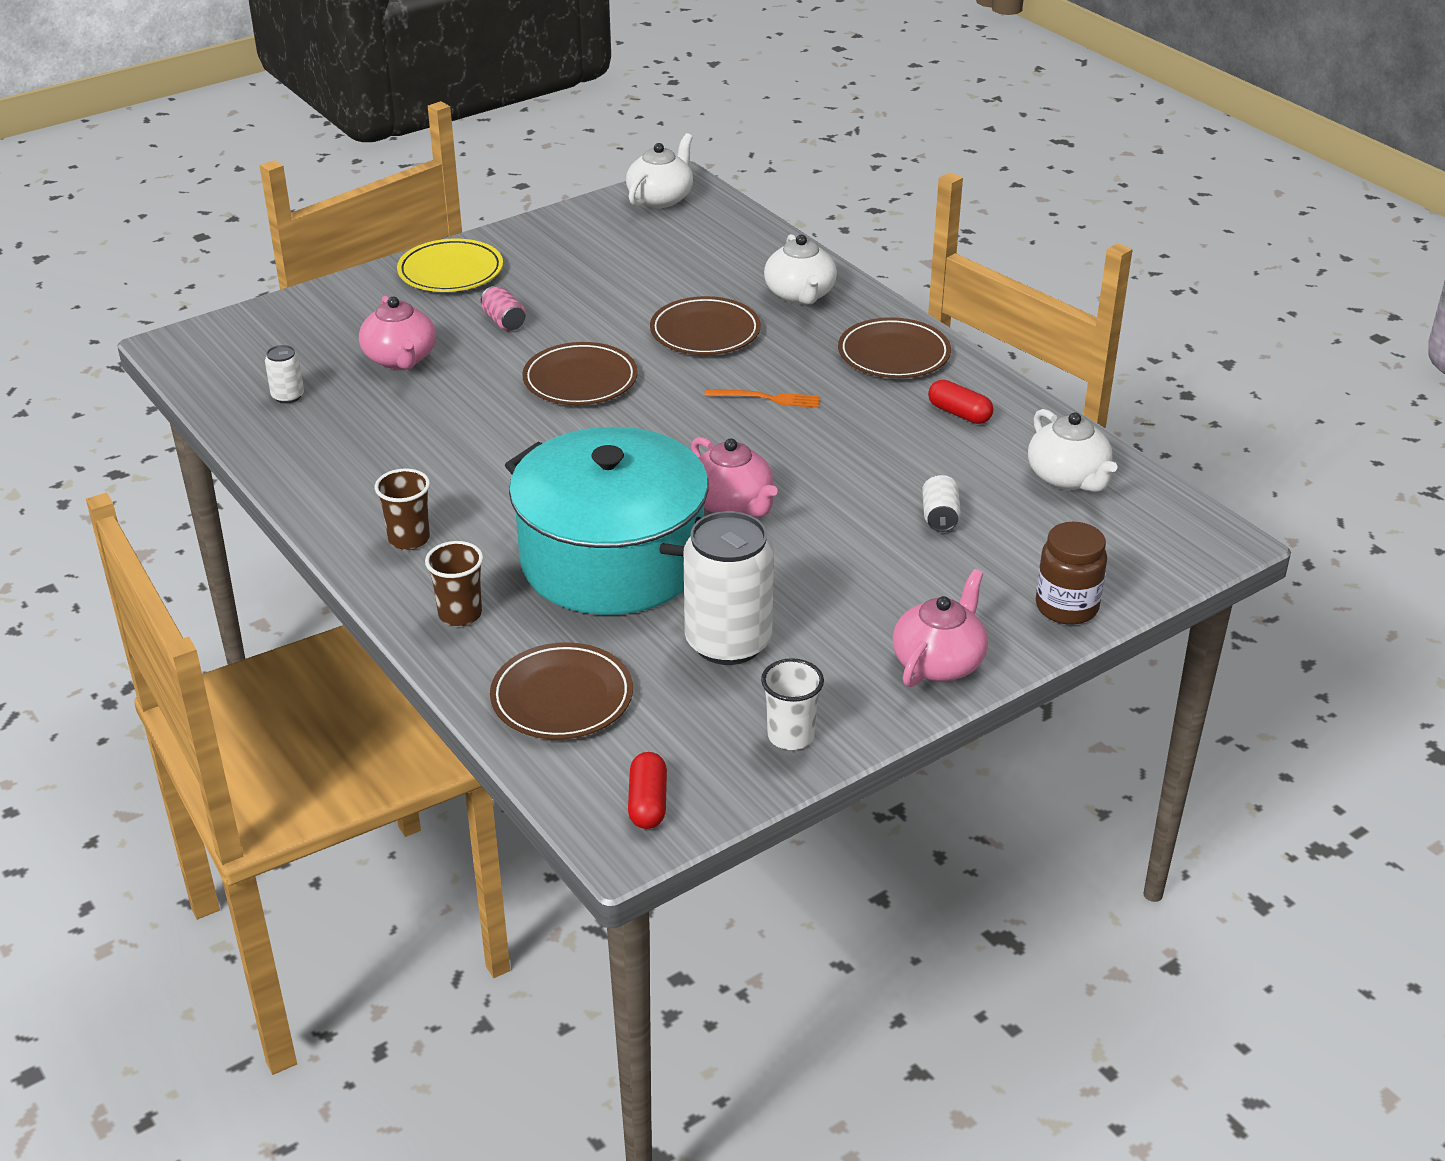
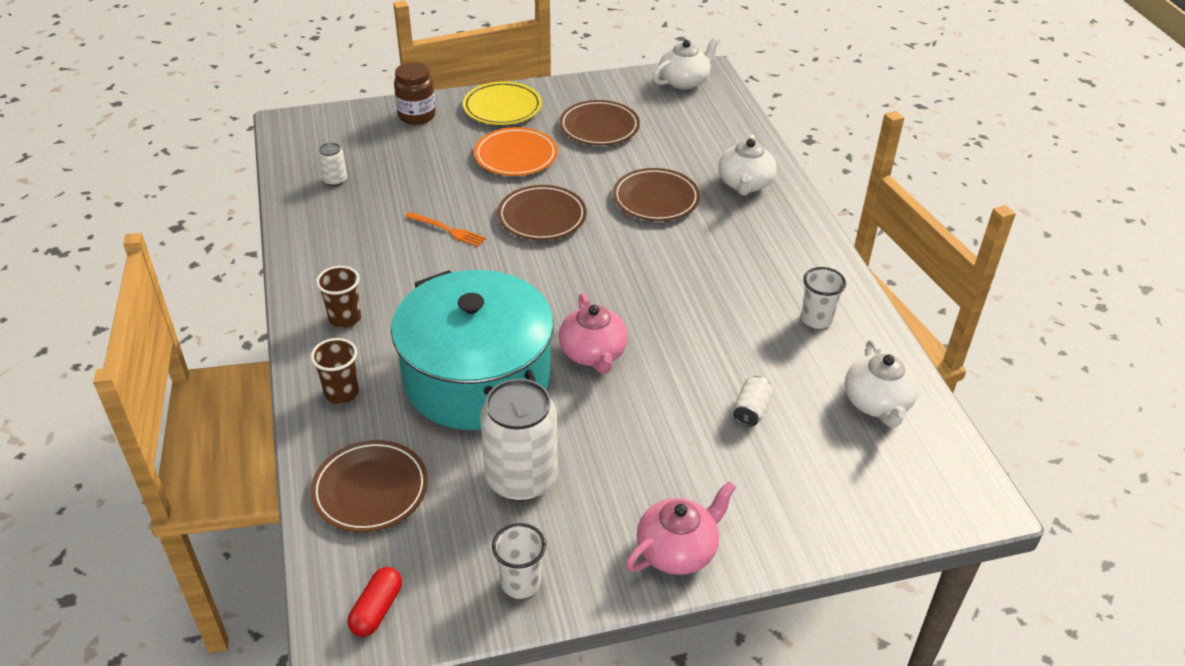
camera: 20 degrees right, 5 degrees up
(400, 359) = (427, 169): pink teapot -> none
(504, 321) = (516, 156): pink can -> orange plate
(767, 398) = (671, 267): orange fork -> orange fork (447, 230)
(893, 354) = (791, 253): brown plate -> brown plate (599, 127)
(959, 413) = (816, 319): red capsule -> white cup
(1066, 607) = (813, 529): brown jar -> brown jar (417, 116)

